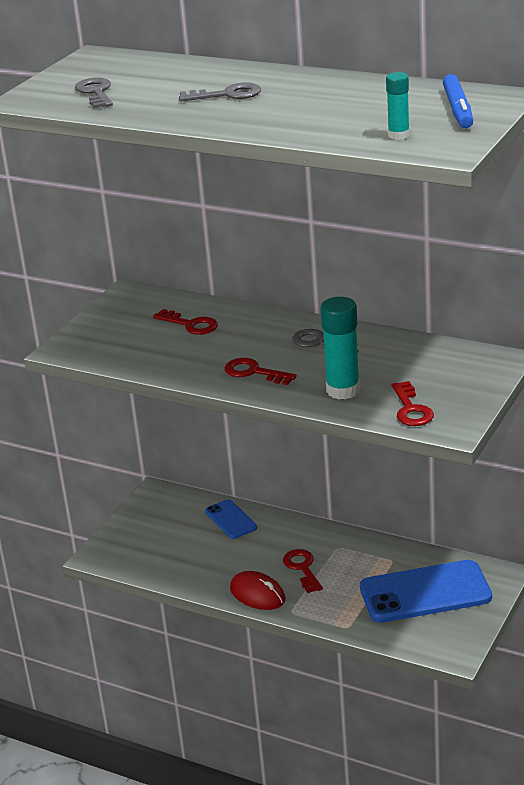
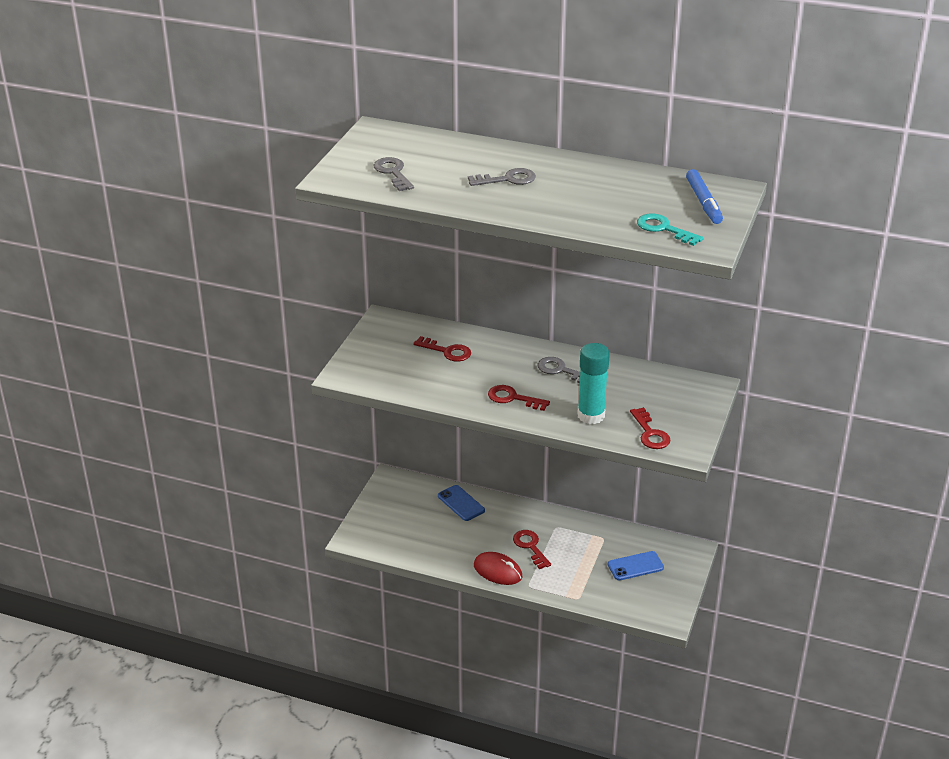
camera: 10 degrees left, 5 degrees up
(398, 135) = (664, 229): turquoise glue stick -> turquoise key
(425, 592) = (635, 566): blue phone -> blue phone, size x0.52

